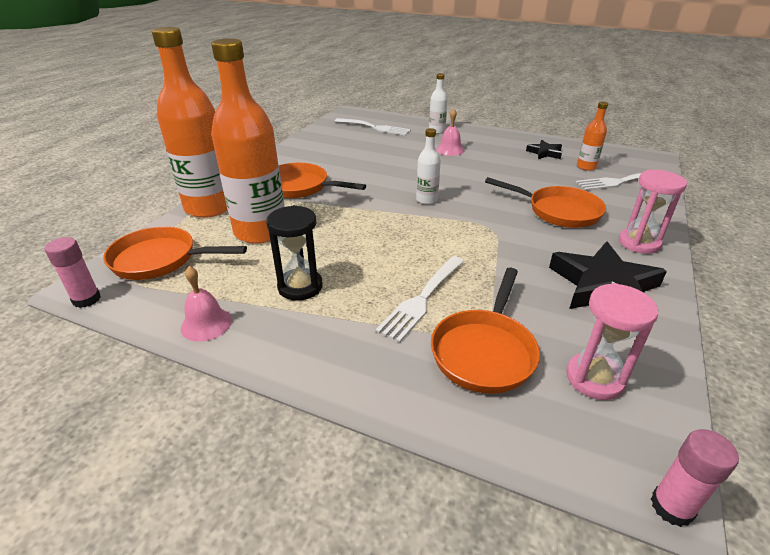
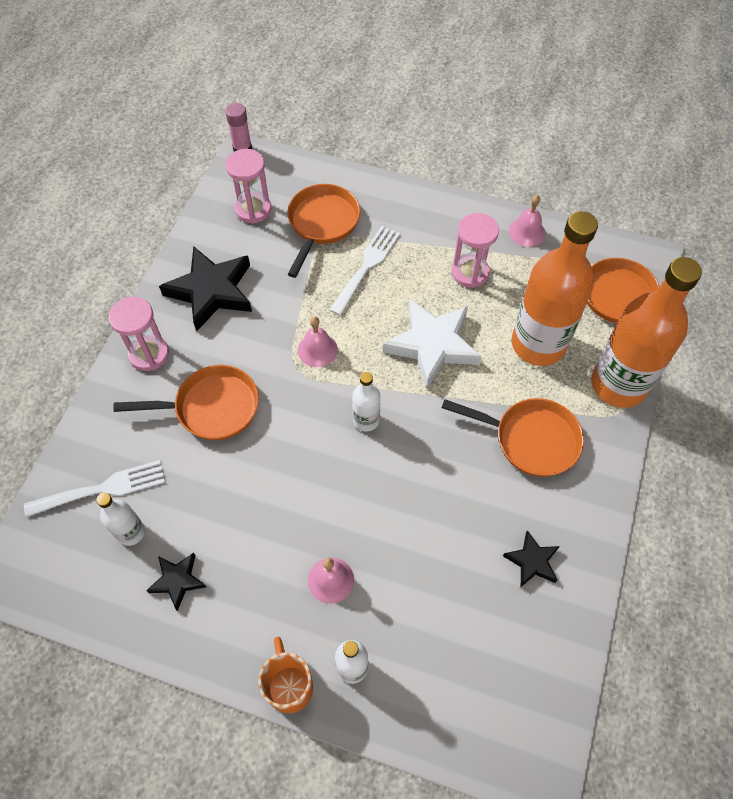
camera: 175 degrees right, 25 degrees up
(86, 299) = (635, 247): pink glue stick -> none
(300, 287) = (470, 272): black hourglass -> pink hourglass
(326, 150) = (532, 561): none -> black star
(361, 235) = (432, 345): none -> white star
(375, 127) = (470, 677): white fork -> none
(469, 129) = (289, 685): none -> orange mug
(472, 238) = (317, 349): none -> pink bell
(558, 211) = (211, 407): orange pan -> orange pan turned 150 degrees clockwise
(586, 167) = (131, 532): orange bottle -> white bottle

